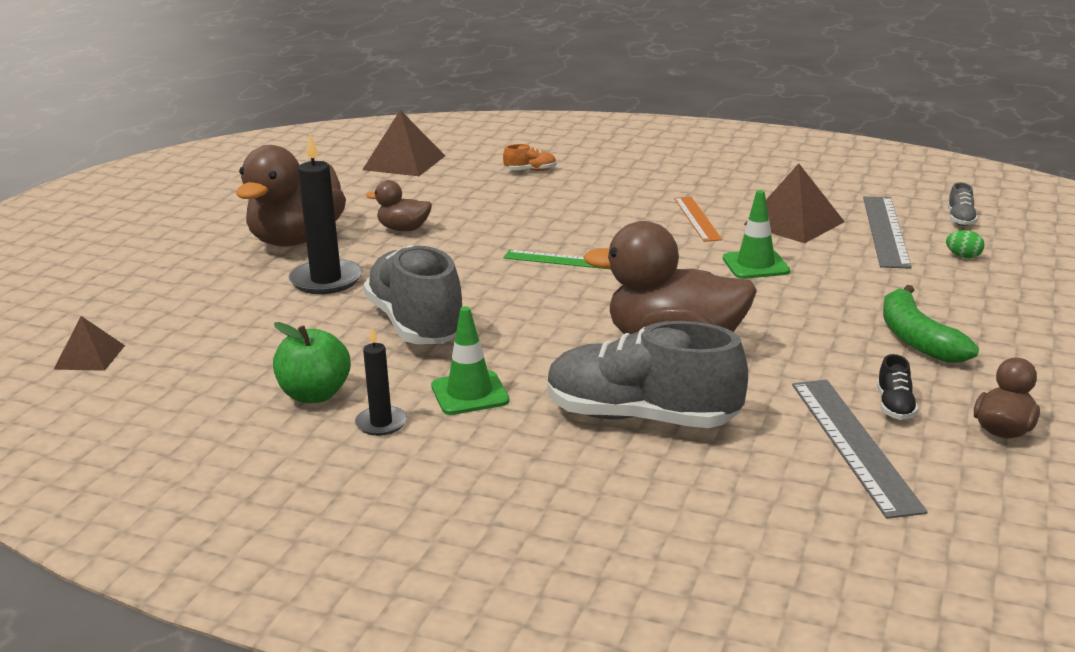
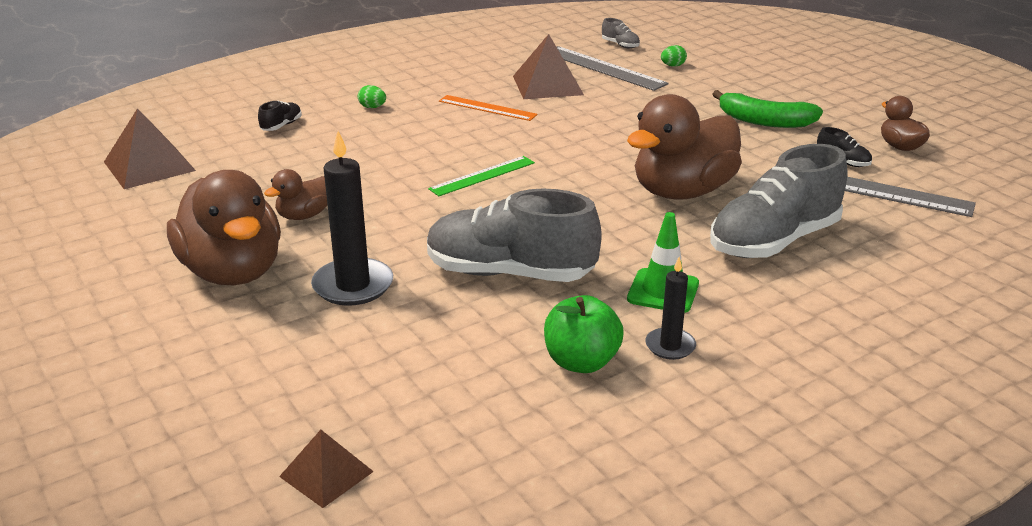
camera: 55 degrees left, 5 degrees up
(530, 170) = (281, 126): orange shoe -> black shoe
(617, 183) = (372, 107): none -> green egg
(755, 265) = (594, 121): green traffic cone -> none

